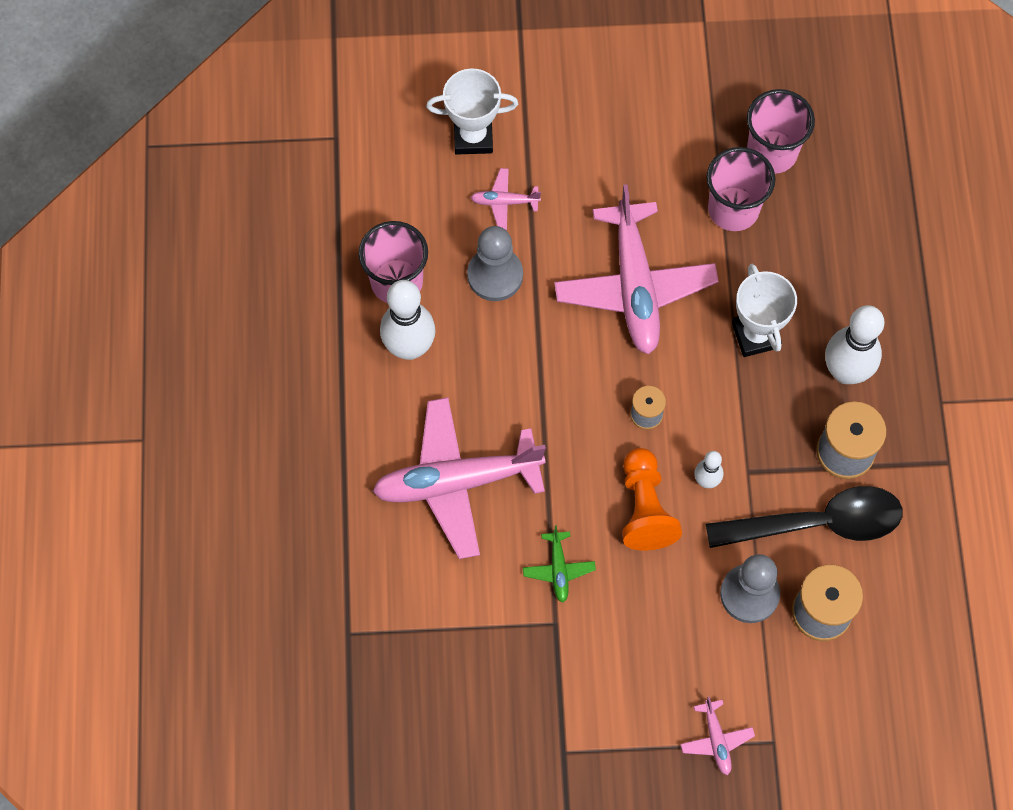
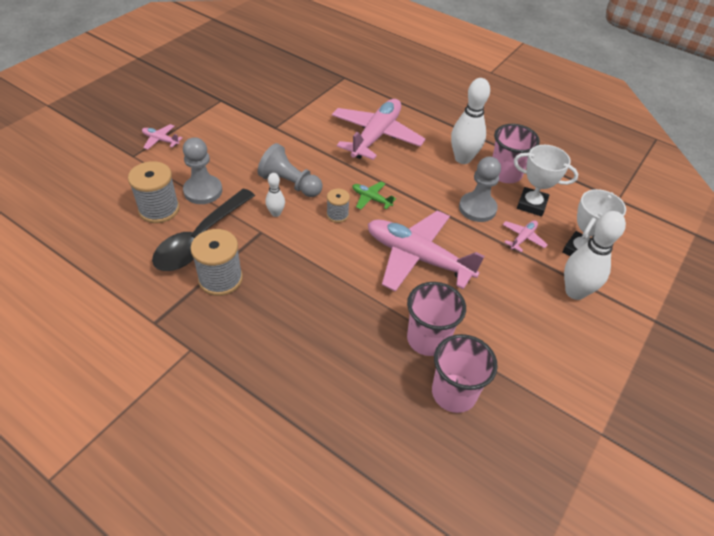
camera: 125 degrees right, 20 degrees down
(558, 569) = (297, 141): green plane -> green plane (371, 199)
(645, 508) = (290, 184): orange pawn -> grey pawn
(756, 335) = (332, 289): white trophy -> white trophy (531, 204)
(846, 372) = (264, 315): white bowling pin -> white bowling pin (575, 292)

